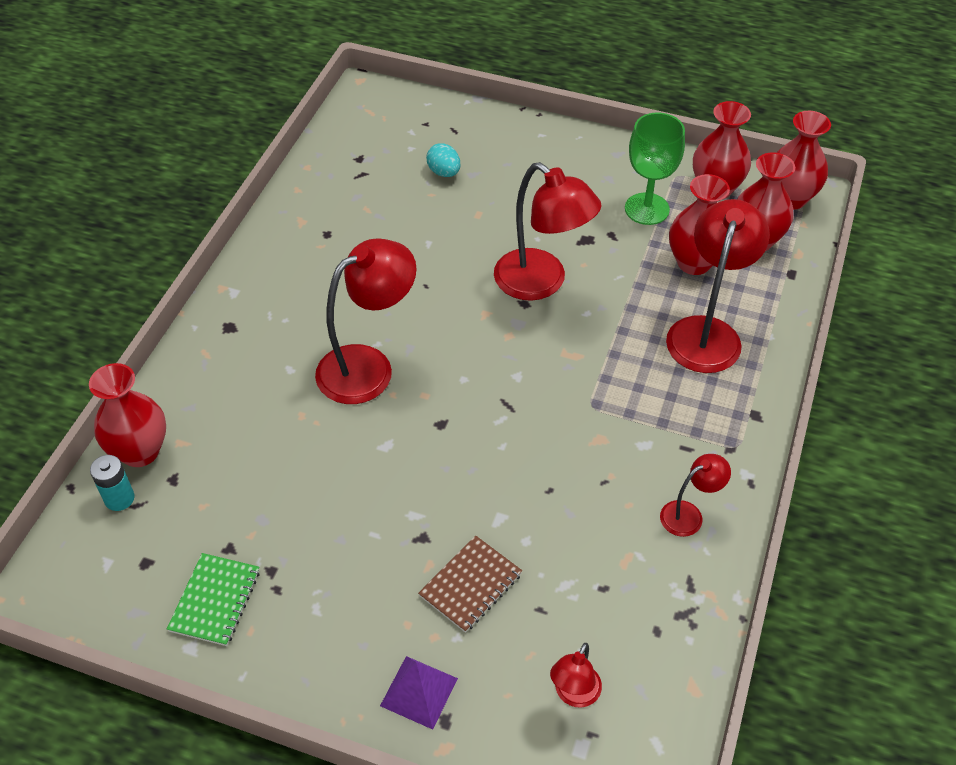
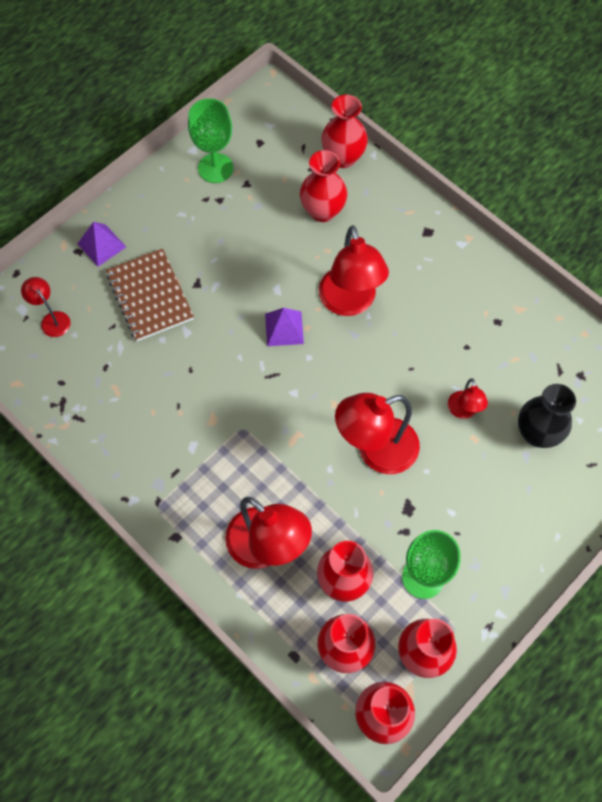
camera: 115 degrees right, 15 degrees up
(119, 498) = (312, 140): turquoise battery -> none
(215, 600) = (215, 168): green notebook -> green goblet
(241, 442) = (322, 211): none -> red vase
(438, 417) = (284, 328): none -> purple pyramid
(444, 172) = (537, 433): turquoise egg -> black vase
(470, 585) = (150, 296): brown notebook -> brown notebook, size x1.50
(689, 514) = (124, 444): red lamp -> red lamp (463, 411)

